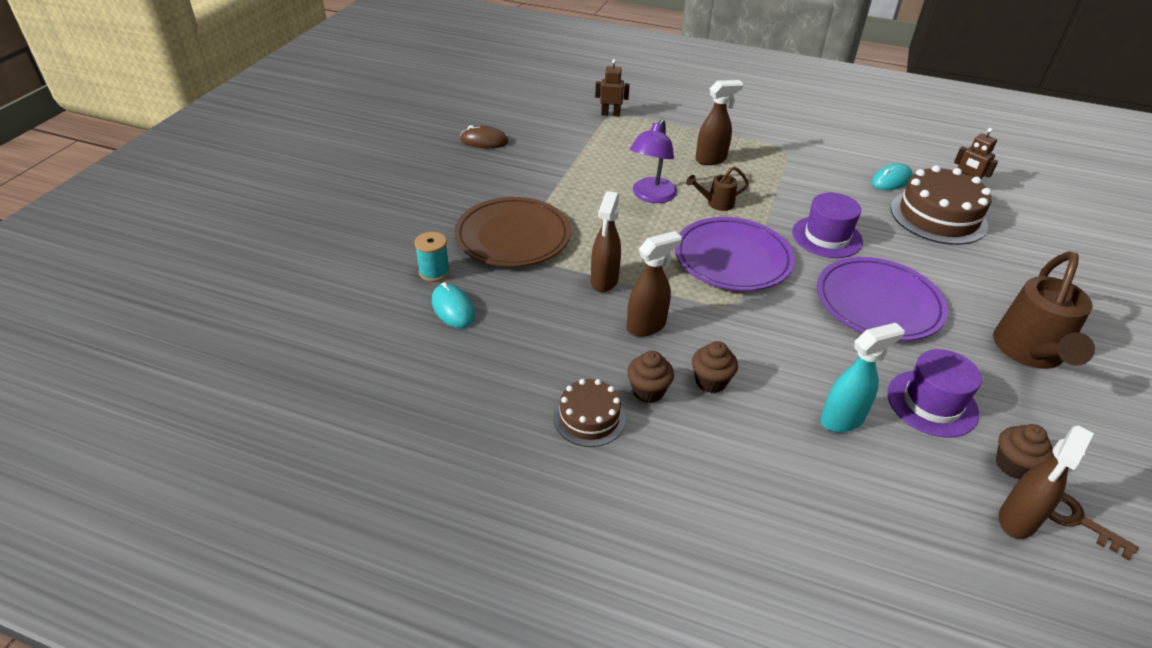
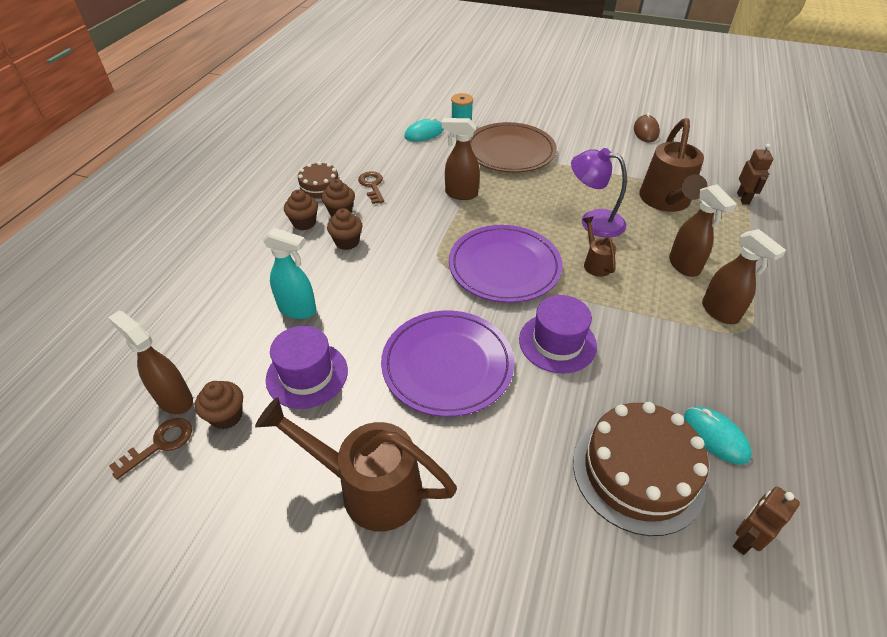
camera: 90 degrees right, 5 degrees up
(584, 361) = (372, 185): none -> brown key
(617, 152) = (666, 202): none -> brown watering can
(646, 326) = (408, 213): brown spray bottle -> brown spray bottle (720, 312)
(675, 429) = (304, 223): none -> brown cupcake
(842, 419) = (298, 310): turquoise spray bottle -> turquoise spray bottle turned 45 degrees counterclockwise

